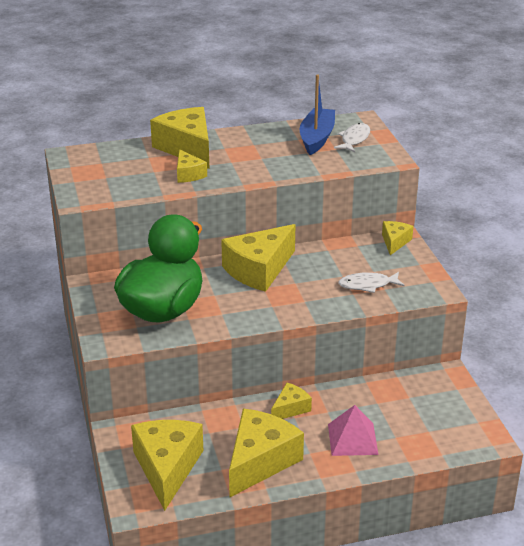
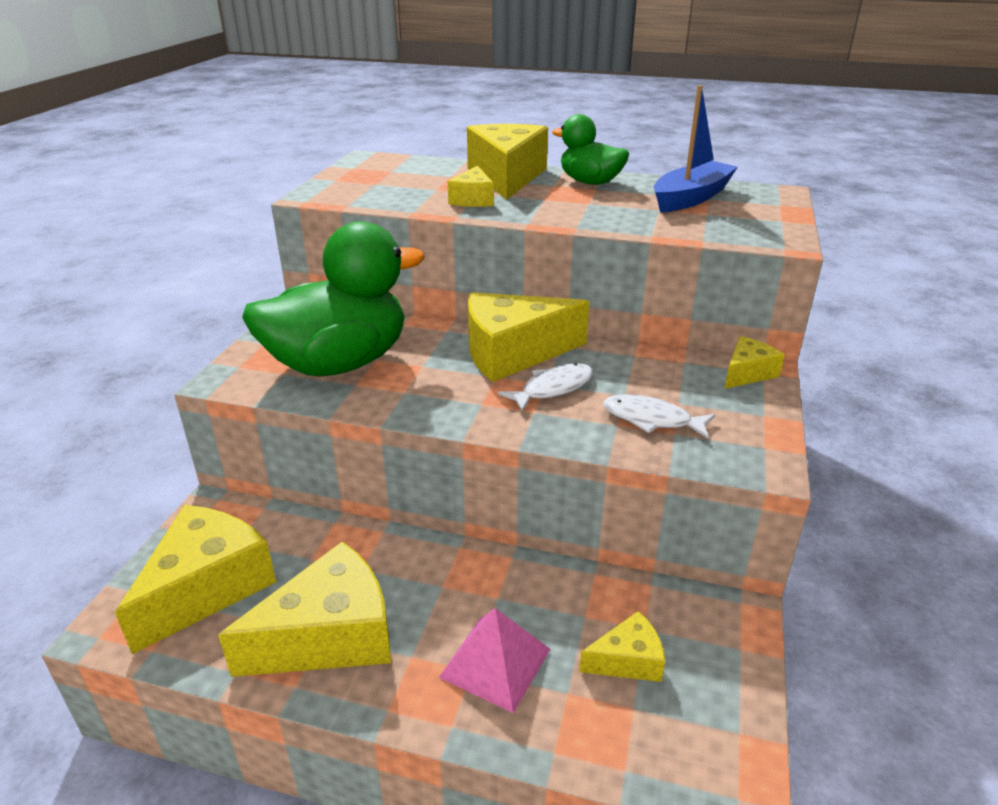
camera: 30 degrees right, 0 degrees up
(245, 140) = (590, 182): none -> green duck
(290, 408) = (449, 569): yellow cheese -> yellow cheese (628, 660)
(354, 139) = (746, 209): white fish -> white fish (553, 388)

